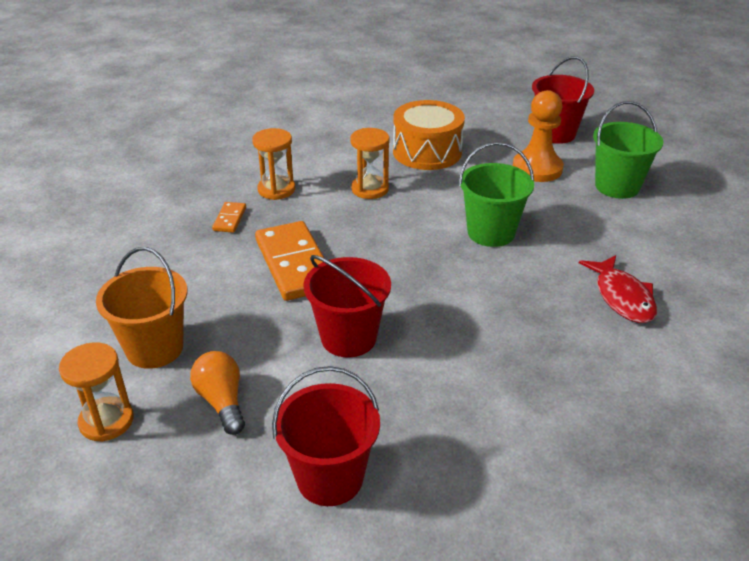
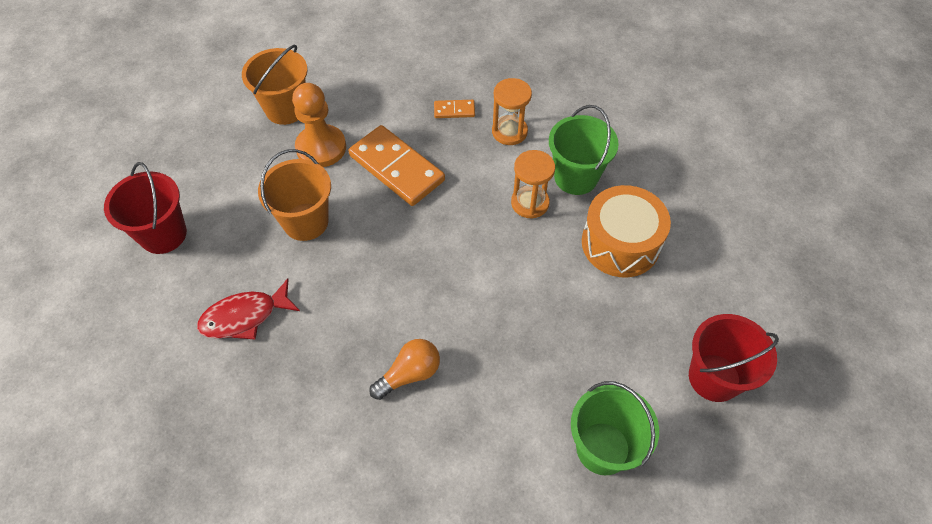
camera: 80 degrees right, 20 degrees up
(106, 421) = (215, 105): orange hourglass -> none
(222, 402) = (234, 160): orange light bulb -> orange light bulb (409, 374)
(294, 264) = (397, 168): orange domino -> orange domino turned 75 degrees clockwise
(348, 338) = (305, 222): red bucket -> orange bucket
(491, 232) = (475, 315): green bucket -> green bucket (576, 177)
(537, 168) = (618, 357): orange pawn -> orange pawn (321, 148)
(622, 297) = (384, 441): red fish -> red fish (244, 317)

